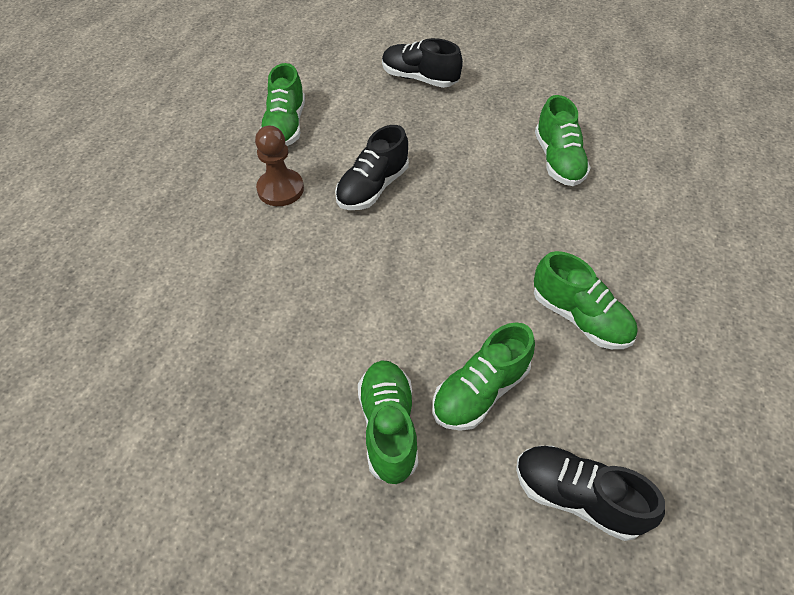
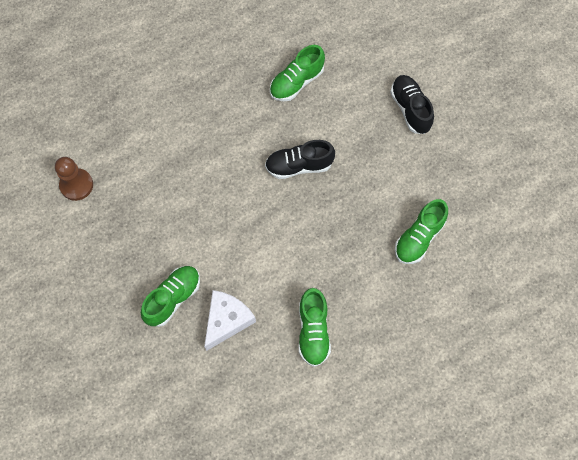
camera: 45 degrees right, 15 degrees up
(280, 189) = (252, 126): brown pawn -> brown pawn (76, 185)
(480, 391) = (227, 320): green shoe -> white cheese
(577, 497) = (213, 399): black shoe -> none

